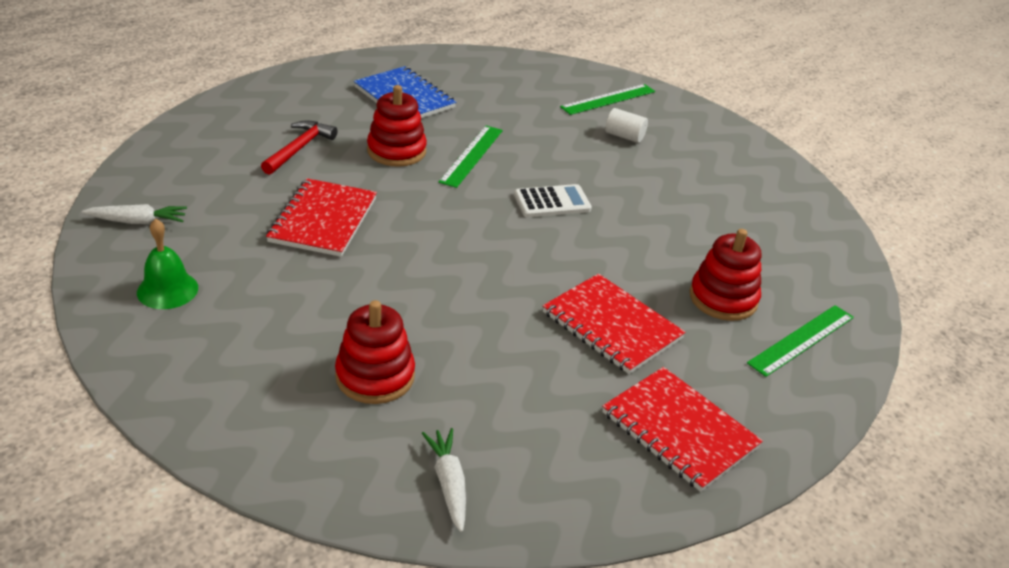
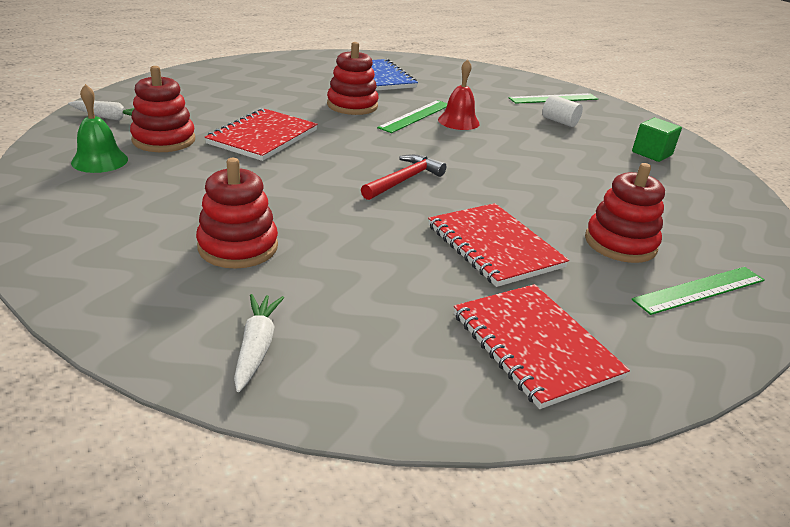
camera: 15 degrees right, 5 degrees down
(218, 245) = (164, 140): none -> red stacking toy
(299, 148) = (272, 94): red hammer -> red hammer (404, 180)
(520, 156) = (458, 121): none -> red bell
(552, 202) = (474, 153): white calculator -> none
(727, 169) = (652, 153): none -> green cube

